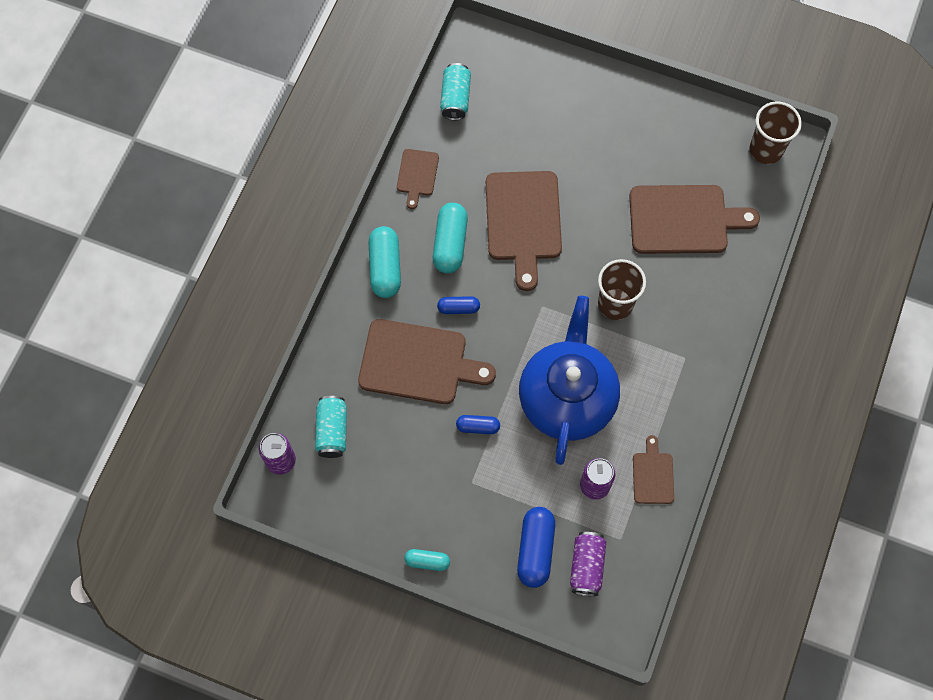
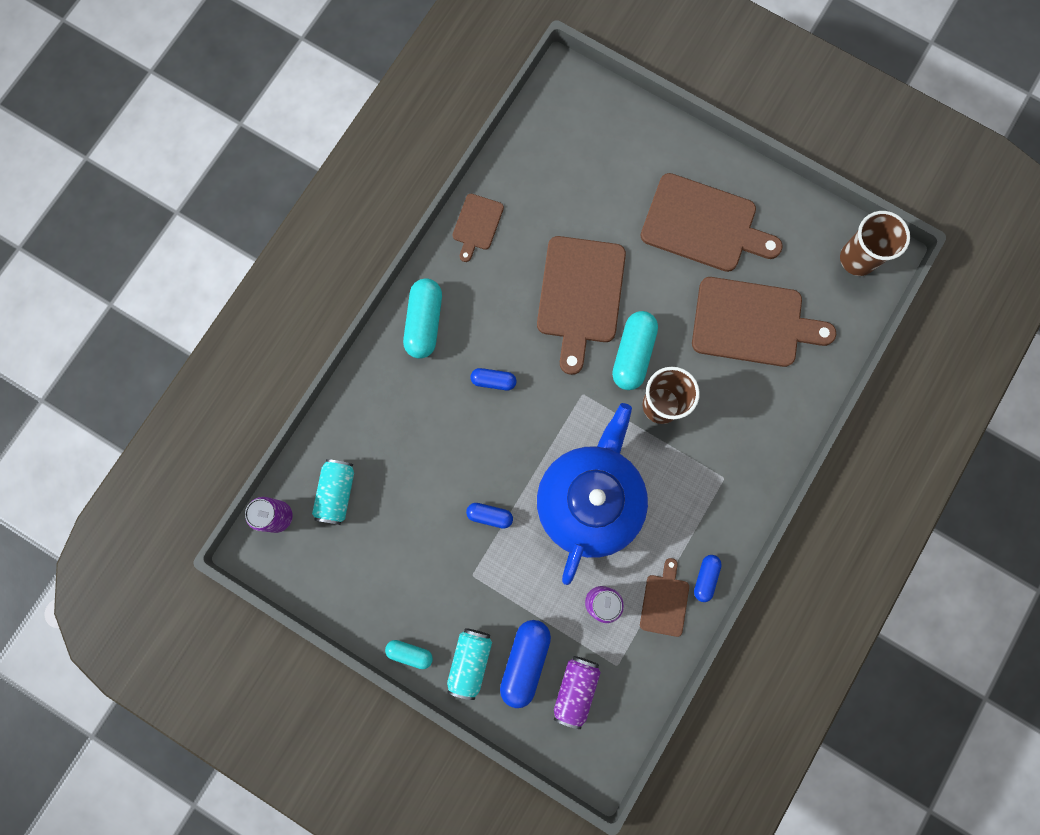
camera: 10 degrees right, 10 degrees up
(418, 363) = (440, 434): brown cutting board -> brown cutting board (704, 225)
(450, 244) = (498, 307): turquoise capsule -> turquoise capsule (633, 354)
(455, 98) = (533, 145): turquoise can -> turquoise can (470, 661)
(685, 448) = (705, 578): none -> blue capsule

